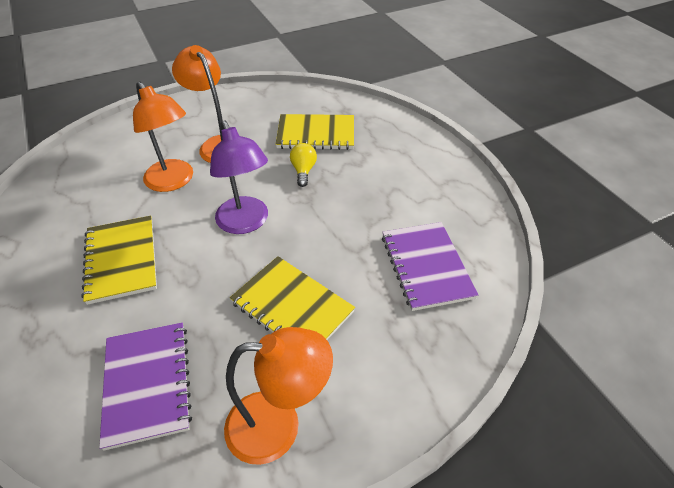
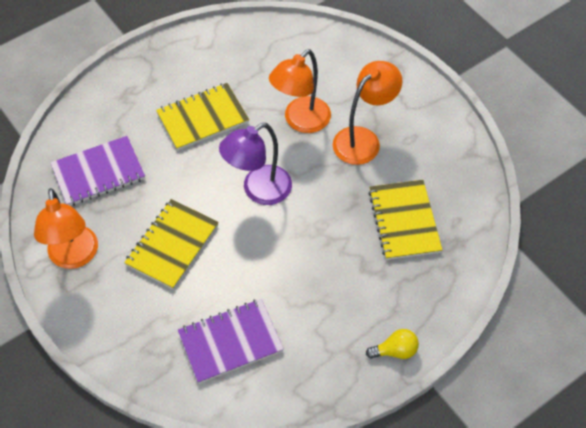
camera: 80 degrees right, 10 degrees up
(303, 171) = (340, 221): yellow light bulb -> yellow light bulb (395, 351)

